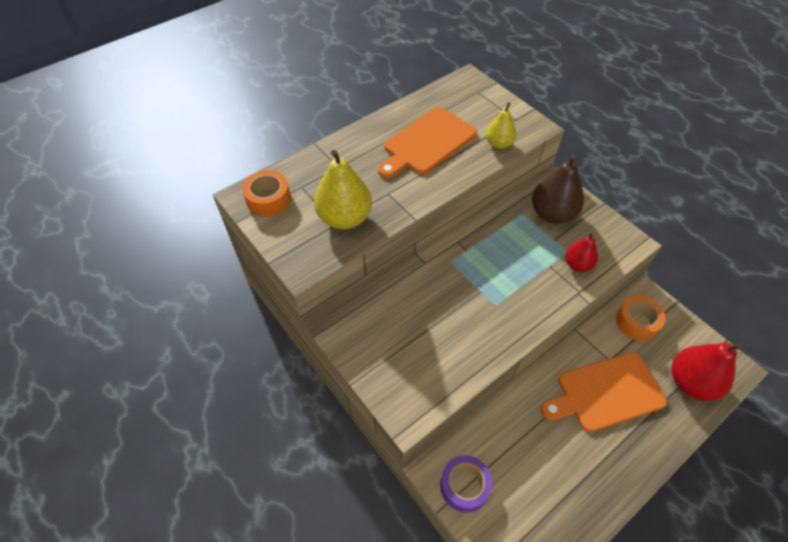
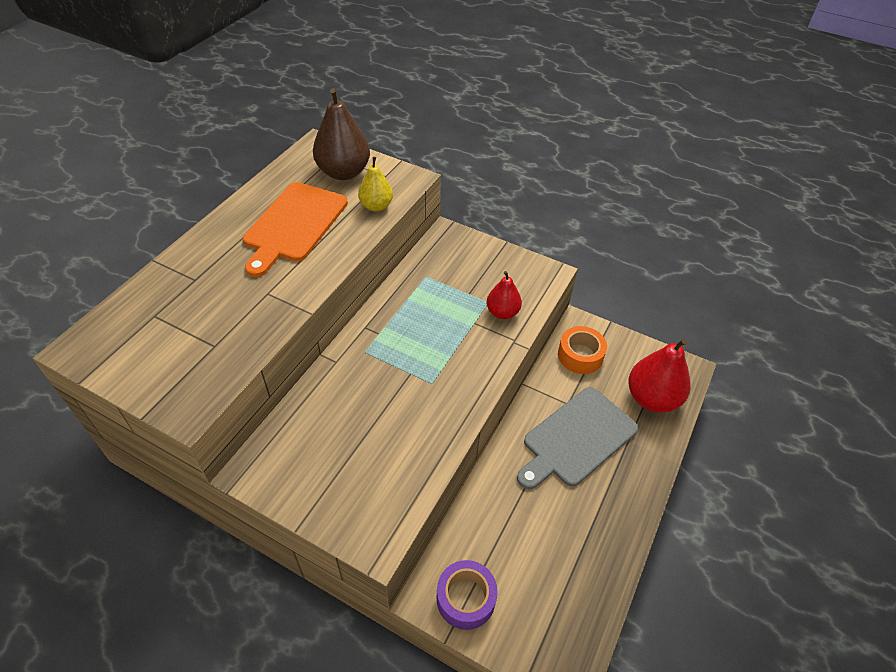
camera: 25 degrees left, 5 degrees down
(268, 199) = (114, 342): orange tape -> none
(344, 218) = (223, 336): yellow pear -> none
(552, 214) = (457, 268): brown pear -> brown pear (343, 172)
(606, 393) = (577, 438): orange cutting board -> grey cutting board

